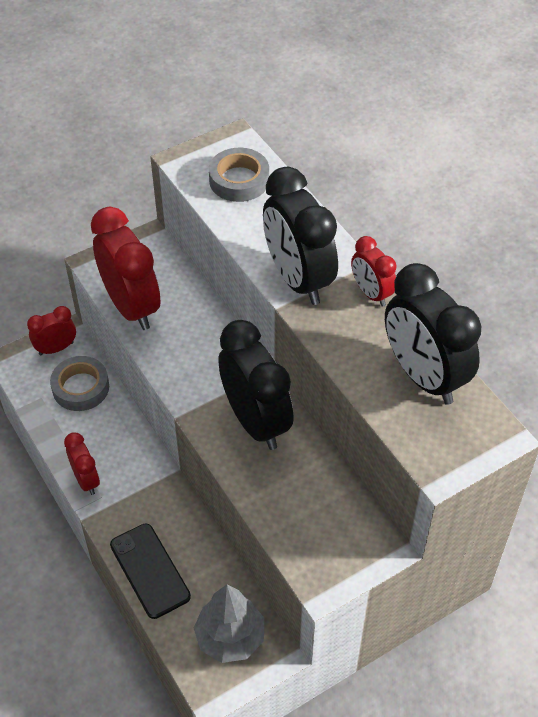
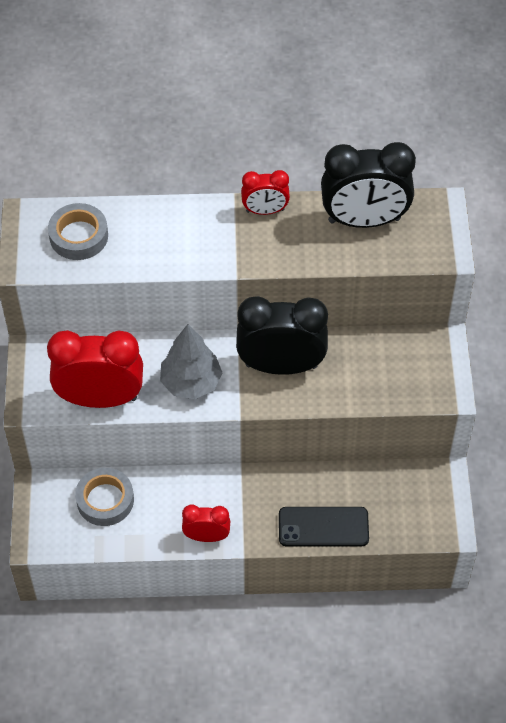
camera: 60 degrees left, 5 degrees up
(56, 348) = (46, 501): red clock -> none
(230, 637) = (414, 498): grey tree -> grey tree (191, 382)
(298, 279) = (217, 249): black clock -> none

